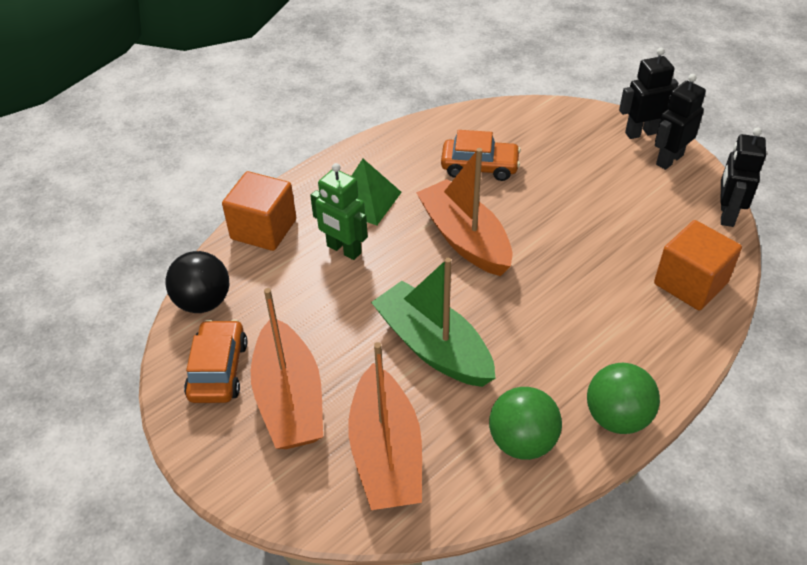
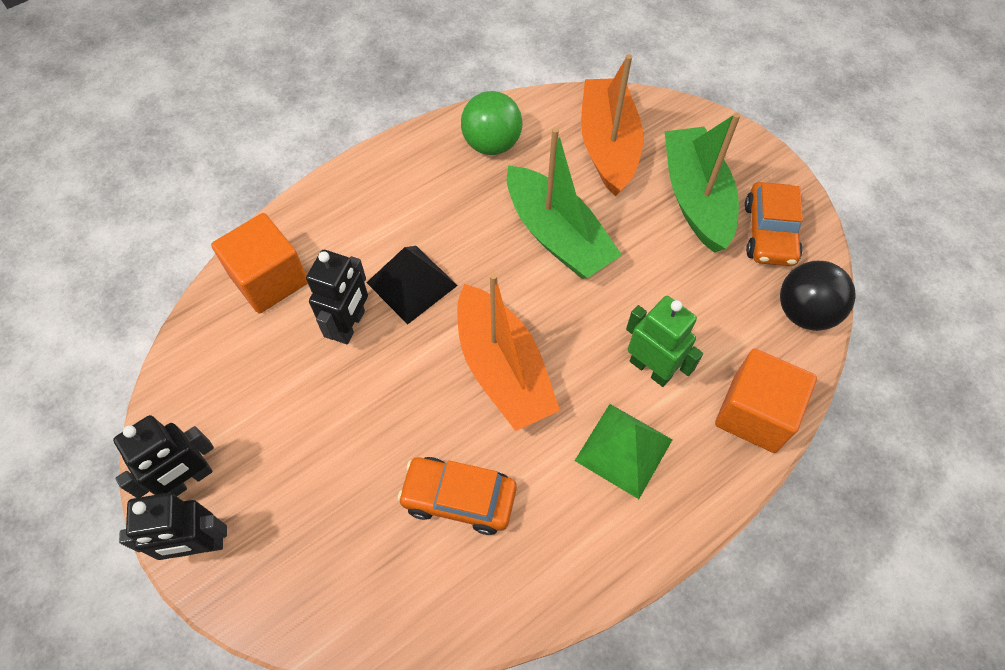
camera: 175 degrees left, 15 degrees up
(289, 399) = (696, 198): orange boat -> green boat
(560, 292) = (411, 283): none -> black pyramid
(617, 417) = (404, 155): green ball -> none
(726, 214) = (172, 371): black robot -> black robot (350, 325)

